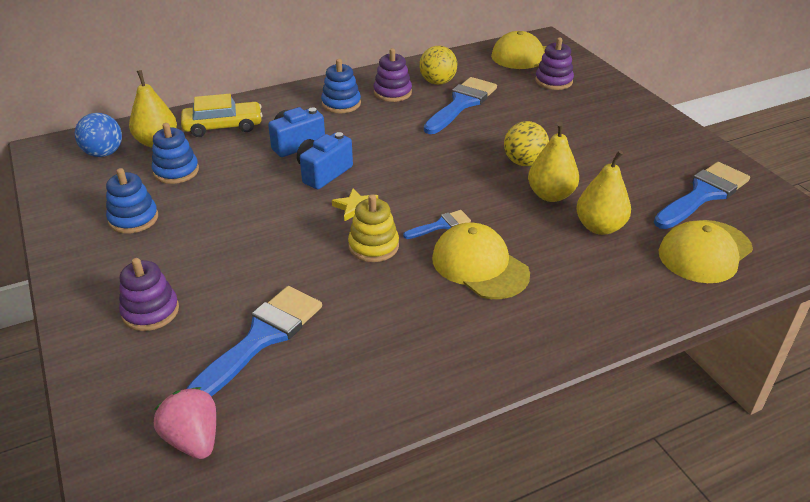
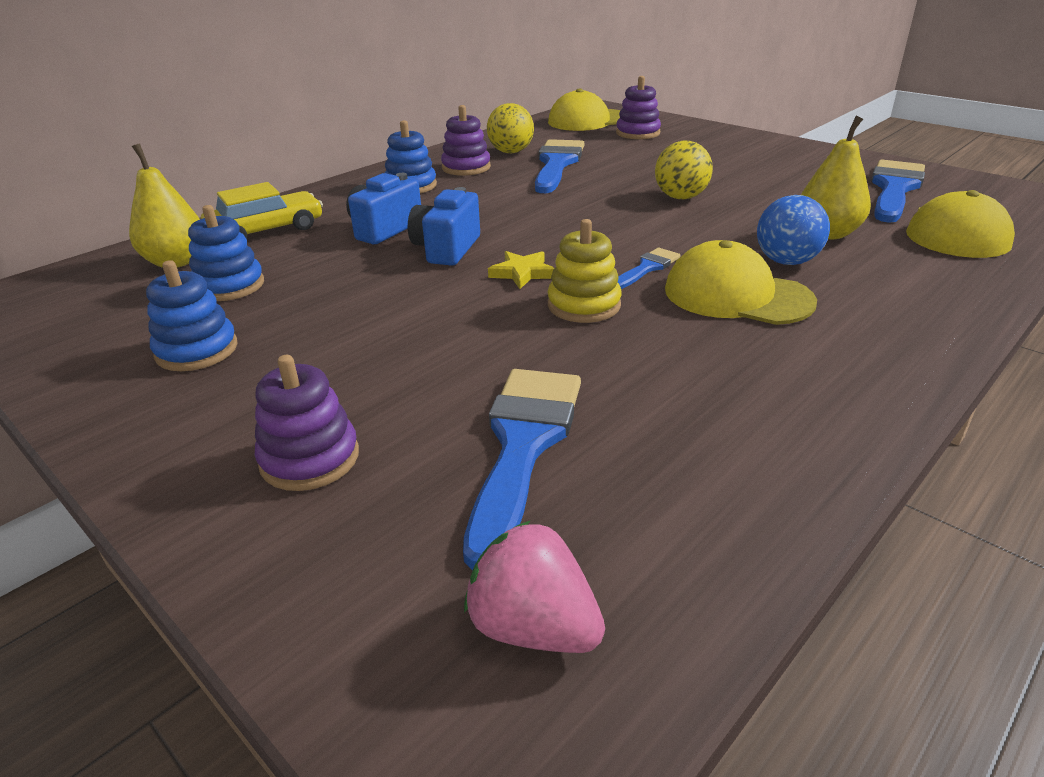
camera: 20 degrees left, 5 degrees down
(104, 153) = (96, 288): blue ball -> blue ball (786, 261)
(550, 195) = (742, 218): yellow pear -> none

